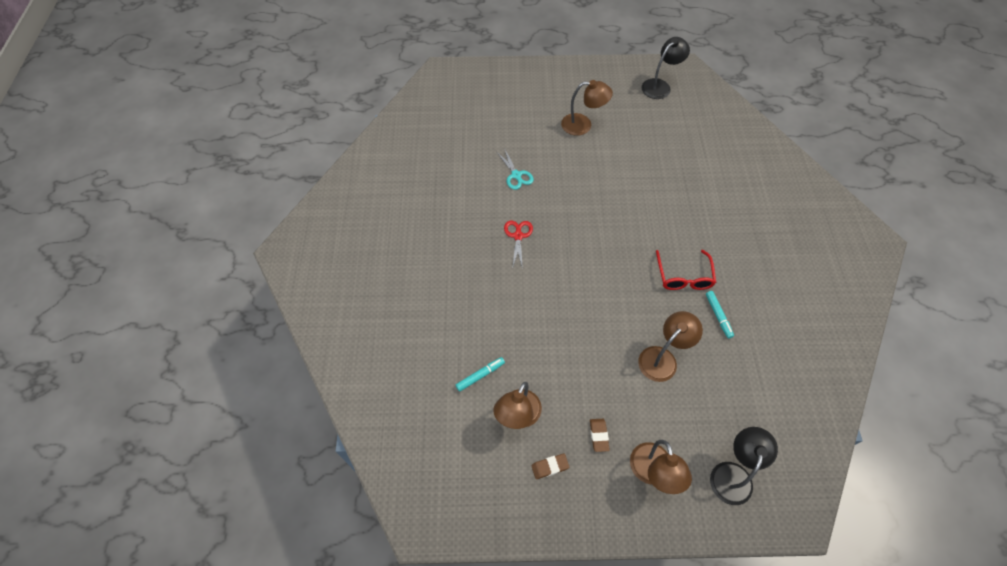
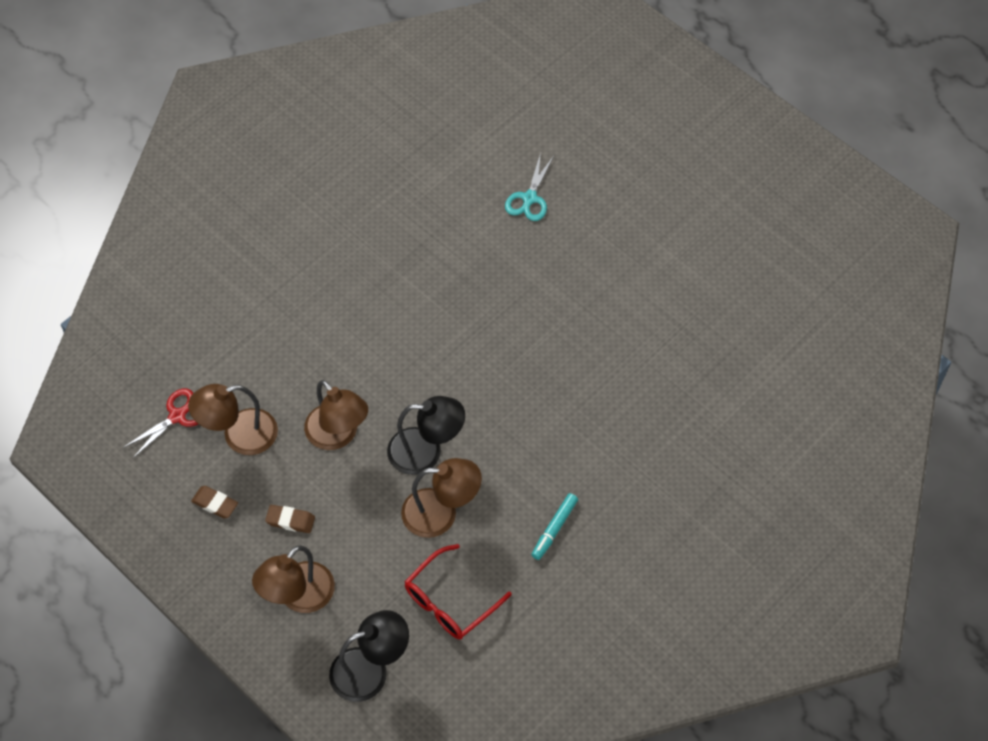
camera: 45 degrees right, 0 degrees up
(480, 375) = (249, 369): turquoise marker -> none
(518, 236) = (449, 266): red scissors -> red scissors (177, 416)
(583, 125) = (682, 201): brown lamp -> brown lamp (338, 435)
(599, 435) = (290, 520): brown eraser -> brown eraser turned 60 degrees clockwise
(660, 86) = (847, 228): black lamp -> black lamp (426, 452)
(684, 277) = (571, 460): red glasses -> red glasses (449, 602)

